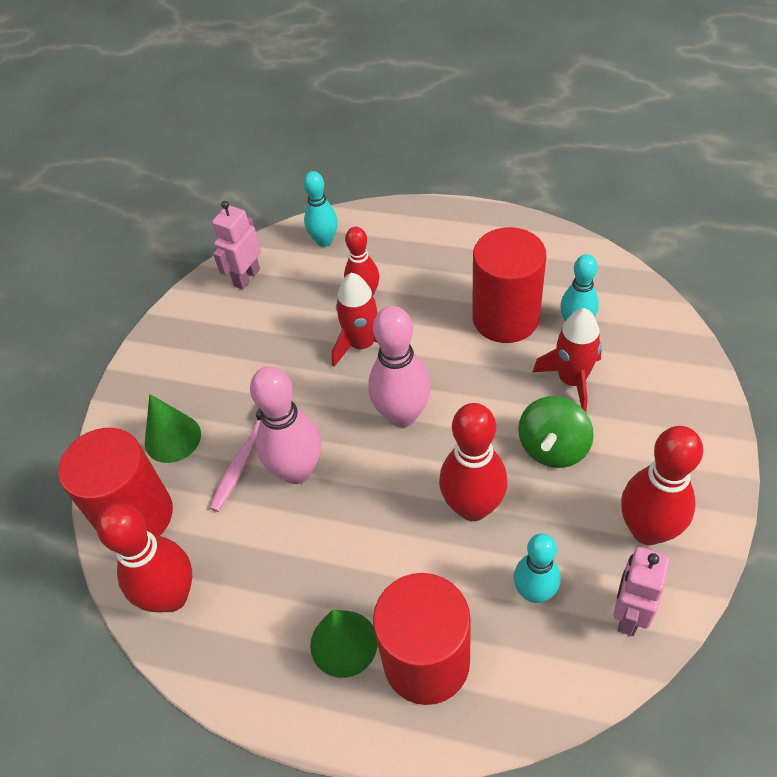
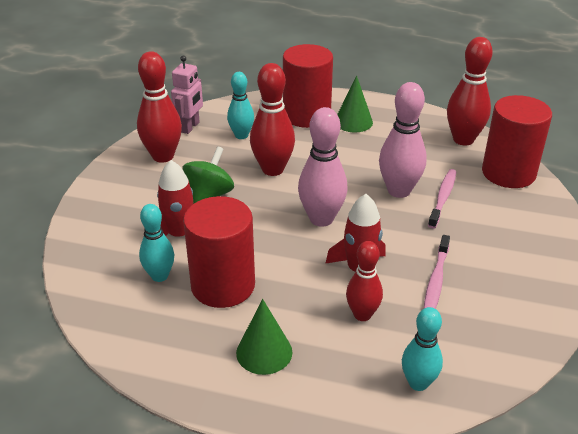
camera: 175 degrees right, 15 degrees down
(172, 438) = (505, 212): green cone -> green cone (264, 352)
(246, 277) = (497, 343): pink robot -> none
(284, 337) = (436, 280): none -> pink toothbrush

